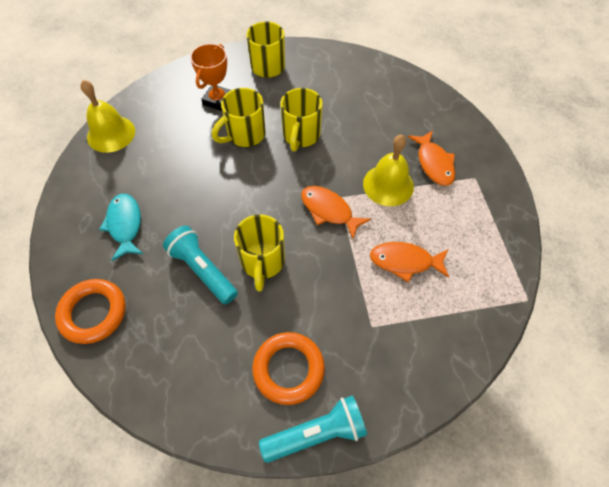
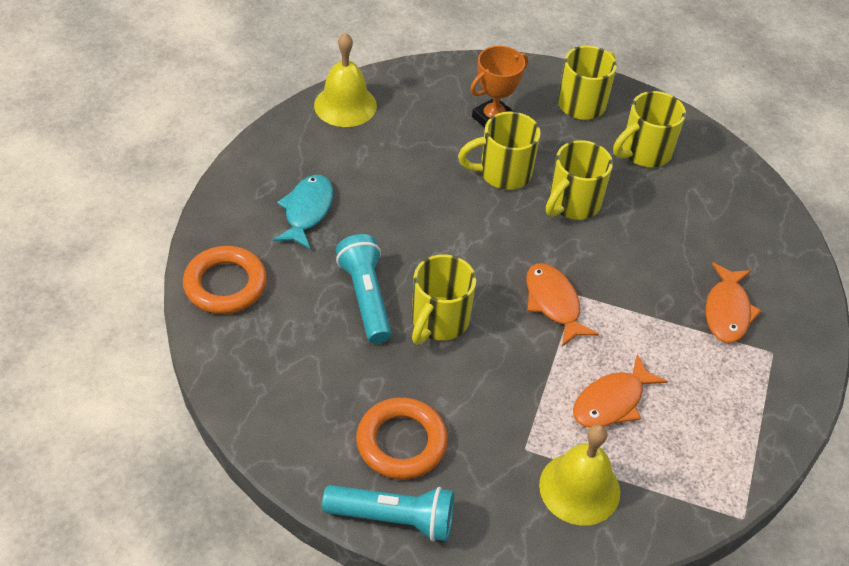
camera: 25 degrees right, 10 degrees down
(324, 81) = (644, 152): none -> yellow mug
(388, 185) = (648, 308): yellow bell -> yellow bell (579, 488)
(404, 261) = (611, 402): orange fish -> orange fish turned 75 degrees counterclockwise

